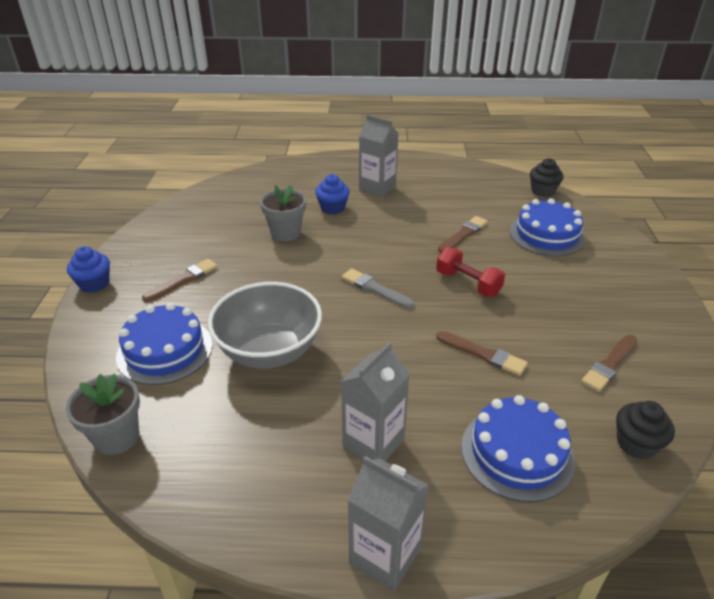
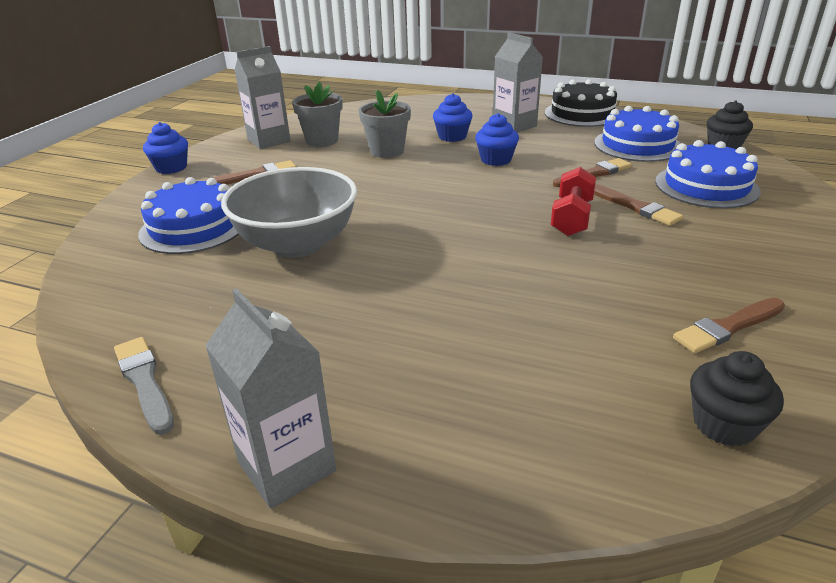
camera: 20 degrees right, 5 degrees down
(116, 437) = (91, 289): grey flower pot -> grey flower pot (322, 140)
(373, 442) = (354, 347): grey carton -> grey carton (269, 141)
(375, 289) = (454, 208): grey brush -> grey brush (144, 382)
(381, 230) = (496, 160): none -> blue cupcake
(425, 167) = (582, 114): none -> black cake
(468, 283) = (571, 218): red dumbbell -> red dumbbell turned 45 degrees clockwise
(483, 354) = (550, 287): brown brush -> brown brush (635, 207)
(517, 453) = (534, 397): blue cake -> blue cake (637, 145)

